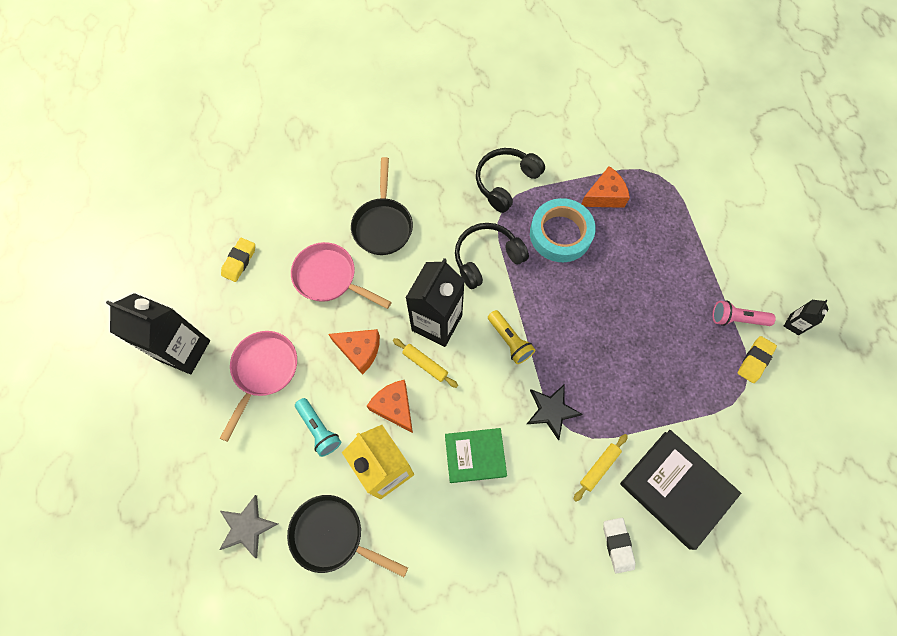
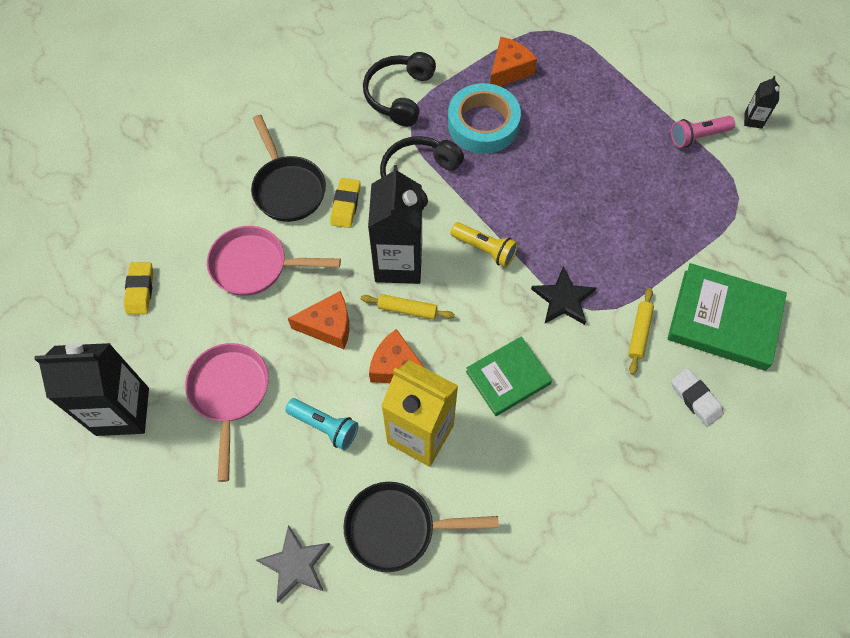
camera: 25 degrees left, 5 degrees down
(676, 489) = (724, 319): black book -> green book
(754, 360) = (734, 168): yellow eraser -> yellow eraser (345, 205)

